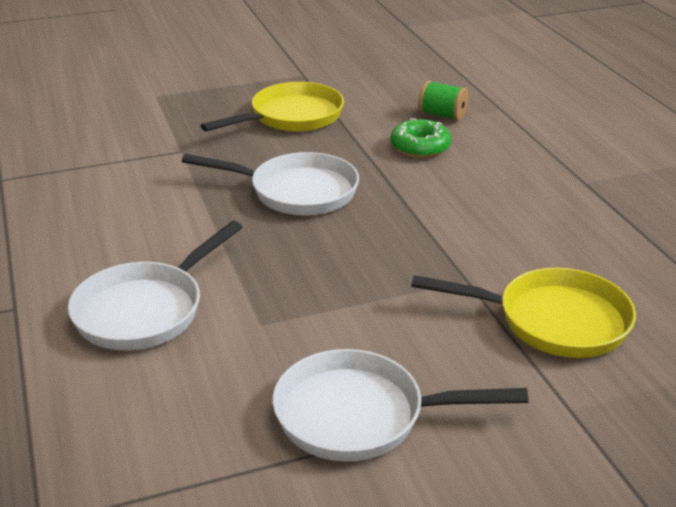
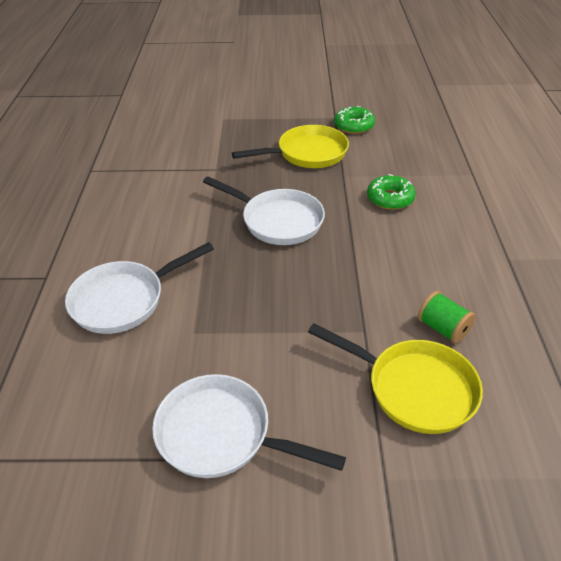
camera: 20 degrees right, 10 degrees up
(332, 80) = (354, 126): none -> green donut
(442, 115) = (422, 172): green spool -> green spool (443, 328)

